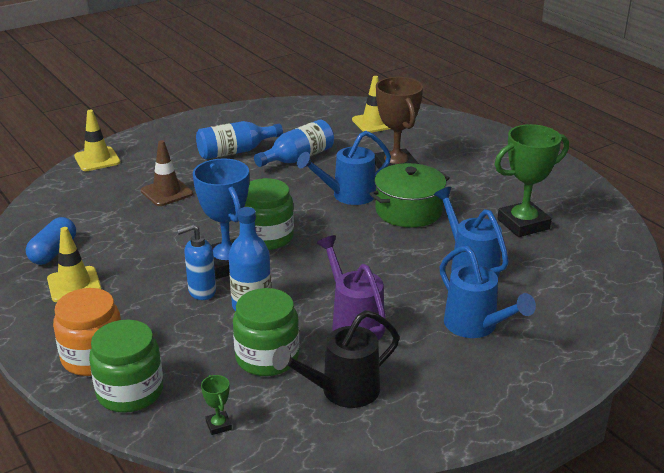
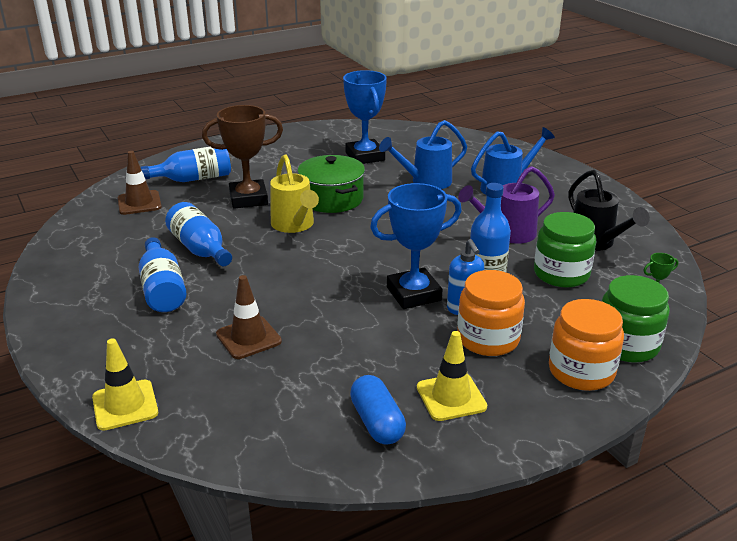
camera: 85 degrees left, 0 degrees up
(53, 252) = (377, 422): blue capsule -> blue capsule turned 45 degrees clockwise
(151, 305) = (488, 339): none -> orange jar
(267, 237) = (366, 271): green jar -> none
(348, 195) = (294, 225): blue watering can -> yellow watering can
(374, 123) = (139, 203): yellow traffic cone -> brown traffic cone
(429, 139) = (194, 179): none -> blue bottle
(523, 224) = (365, 156): green trophy -> blue trophy

